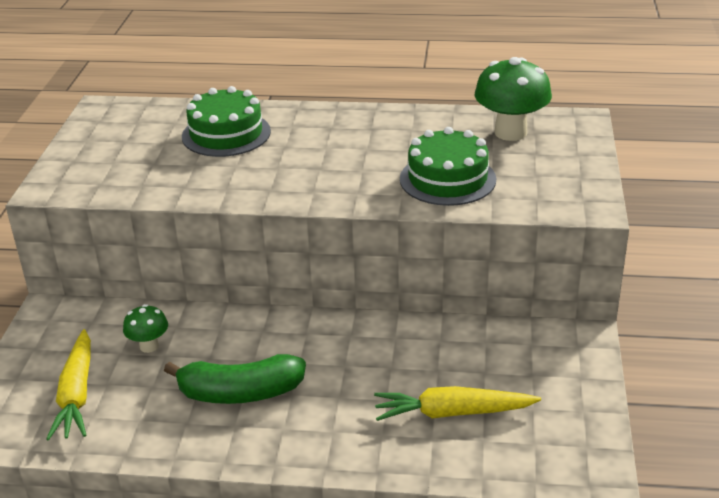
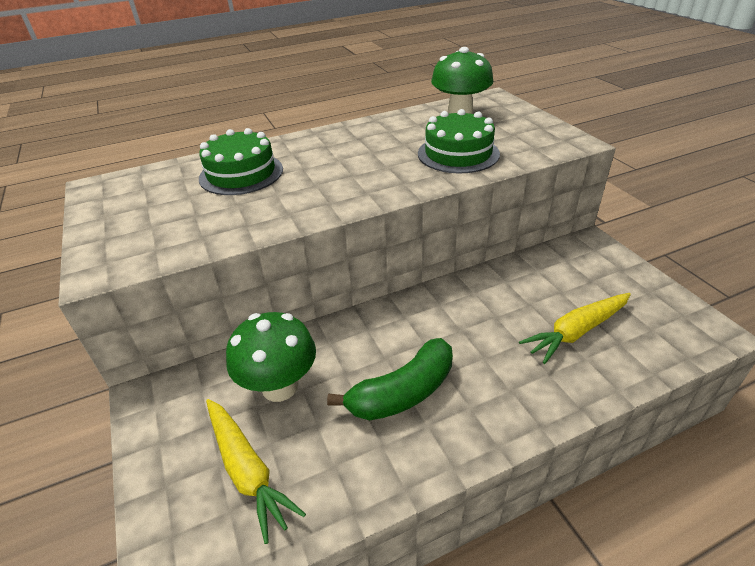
camera: 30 degrees left, 5 degrees up
(149, 346) = (280, 387): green mushroom -> green mushroom, size x1.86

